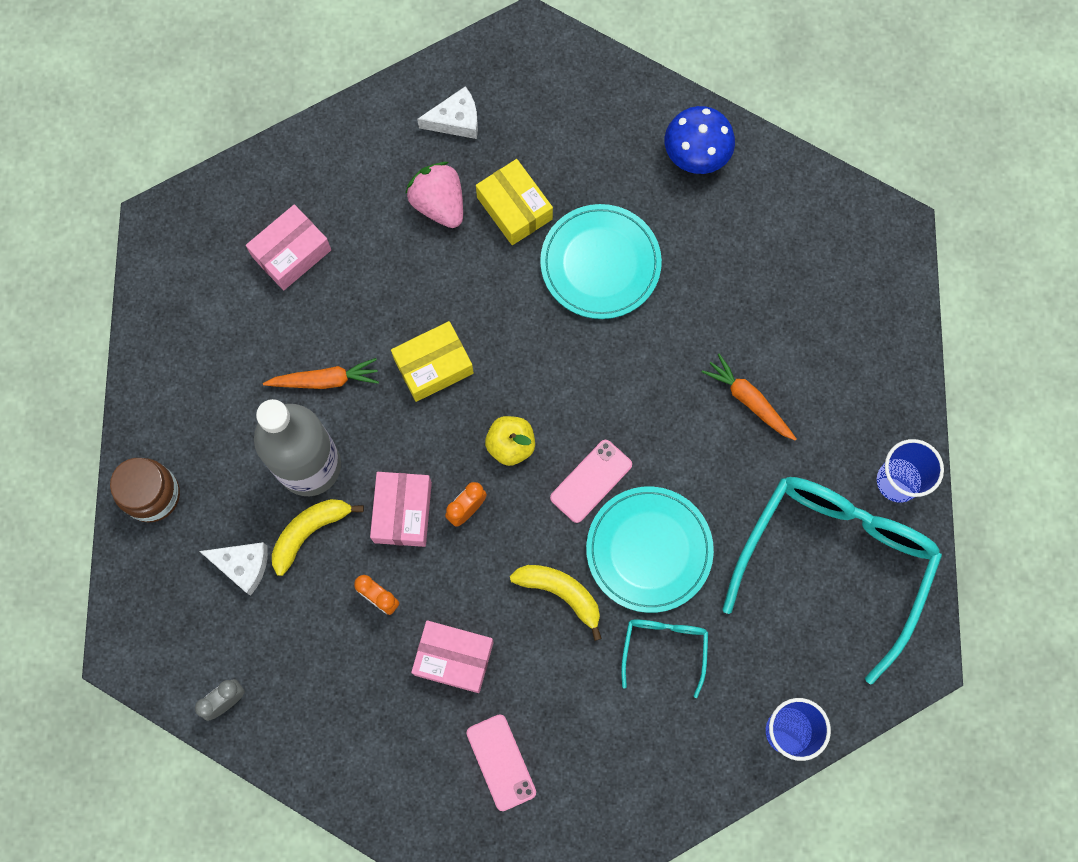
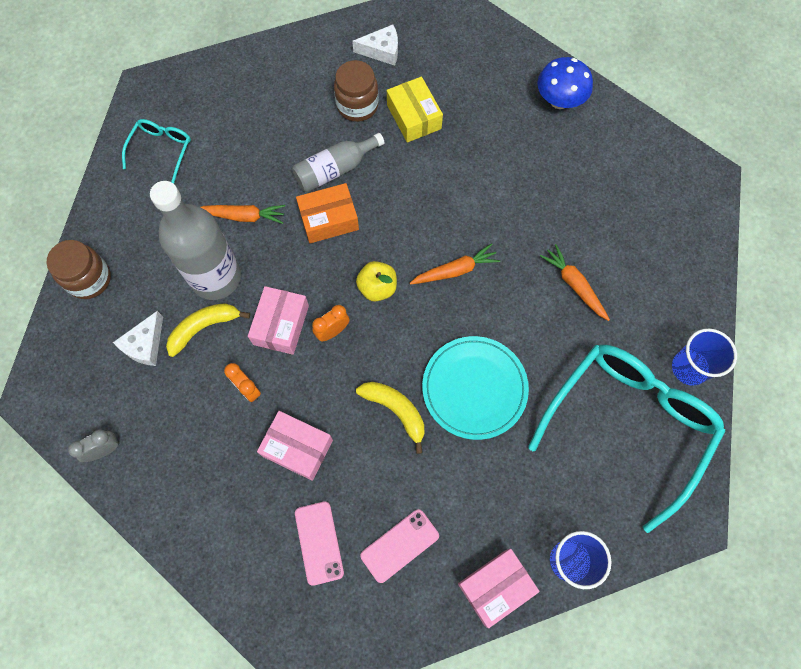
camera: 10 degrees right, 5 degrees down
(242, 565) = (145, 345): white cheese -> white cheese turned 90 degrees clockwise
(291, 253) = (239, 122): pink box -> pink box (495, 587)
(428, 298) = (335, 170): none -> grey bottle
(433, 366) = (329, 219): yellow box -> orange box
(439, 204) = (357, 105): pink strawberry -> brown jar
(591, 481) = (436, 326): pink phone -> pink phone (399, 545)
(600, 263) = (472, 166): turquoise plate -> none
(601, 406) = (455, 270): none -> orange carrot
(664, 649) = (473, 471): turquoise glasses -> turquoise glasses (161, 150)

